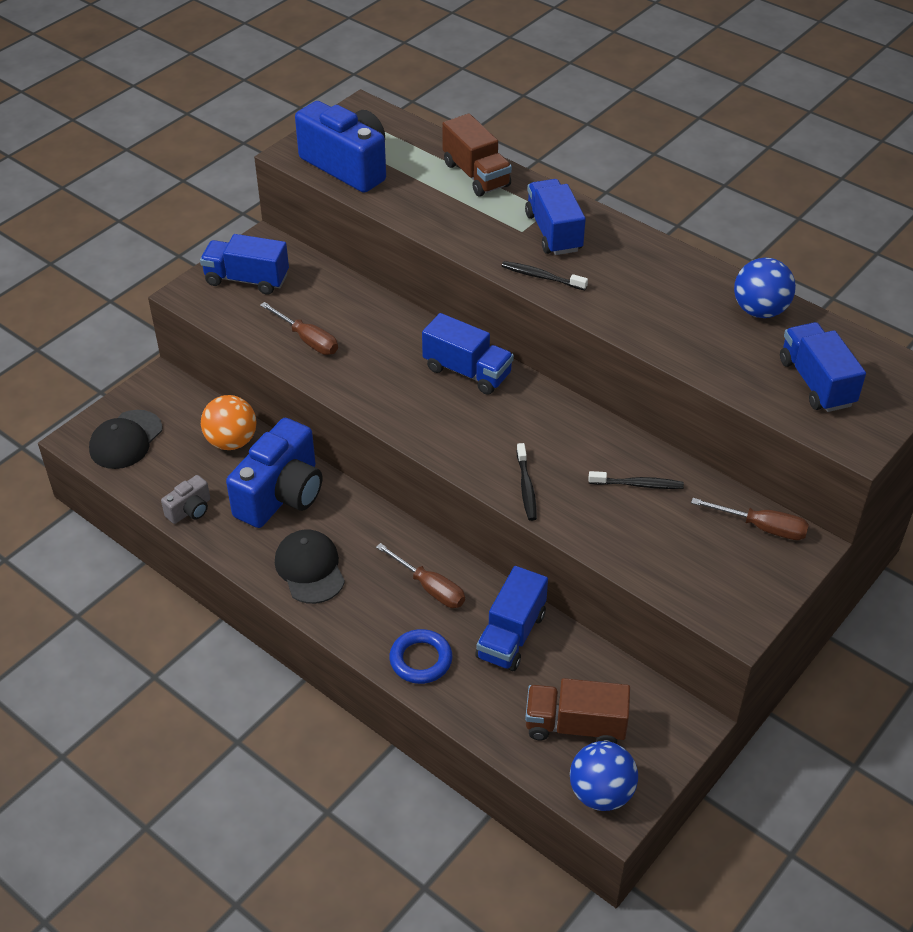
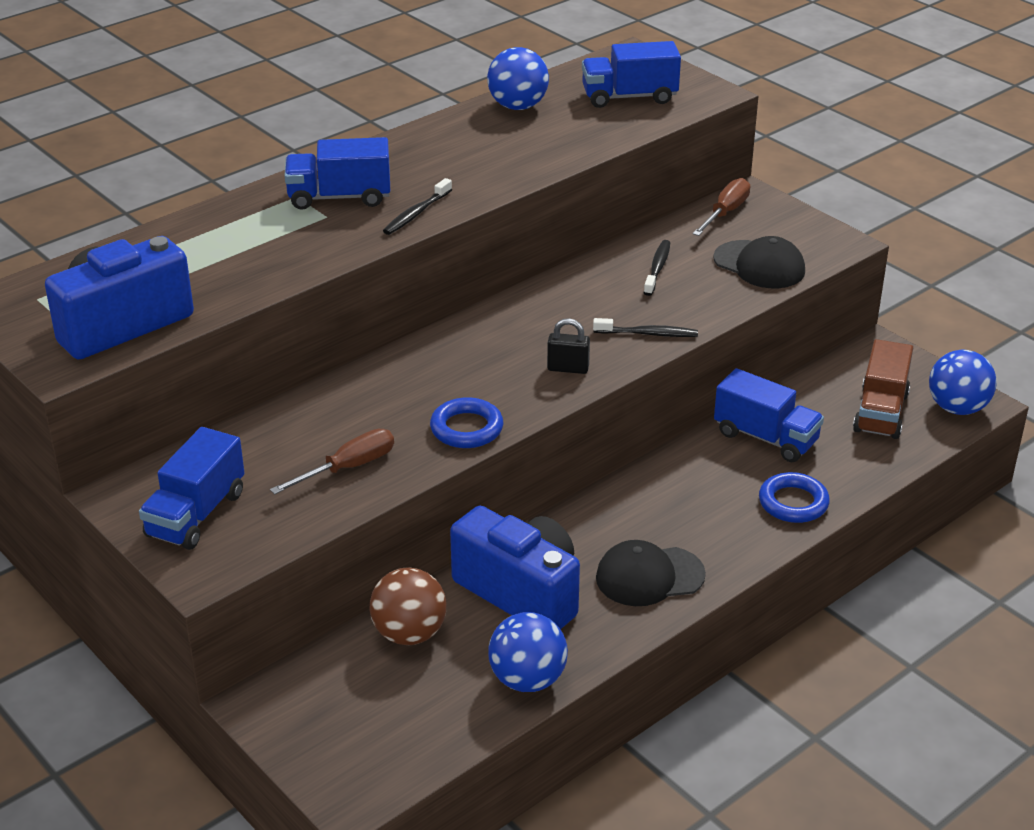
camera: 80 degrees left, 10 degrees down
(125, 440) = (371, 744): black cap -> black cap (759, 265)
(190, 510) = (527, 679): grey camera -> blue ball
(231, 441) = (409, 634): orange ball -> brown ball
(366, 393) = (466, 428): none -> blue ring
(430, 587) = (692, 486): brown screwdriver -> none
(460, 441) = (568, 368): none -> black padlock
(467, 371) = (453, 352): blue truck -> none
(476, 175) = (199, 234): brown truck -> none

